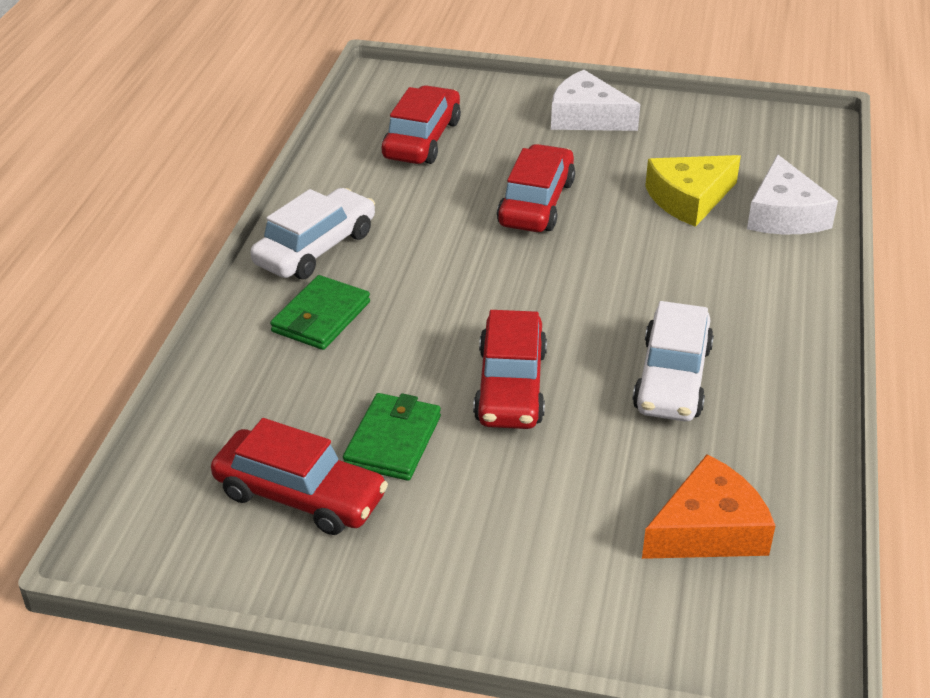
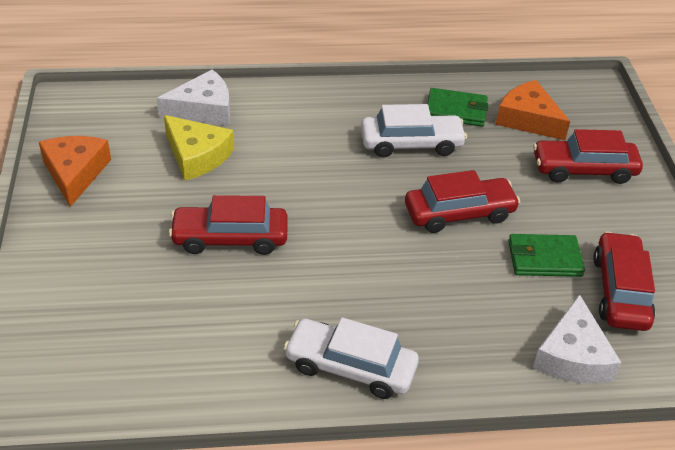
camera: 110 degrees left, 5 degrees up
(321, 317) = (440, 334): green wallet -> green wallet (456, 110)
(422, 139) = (142, 337): red car -> red car (584, 169)
(586, 117) = (76, 229): white cheese -> white cheese (572, 356)
(677, 122) = (75, 173): none -> orange cheese

